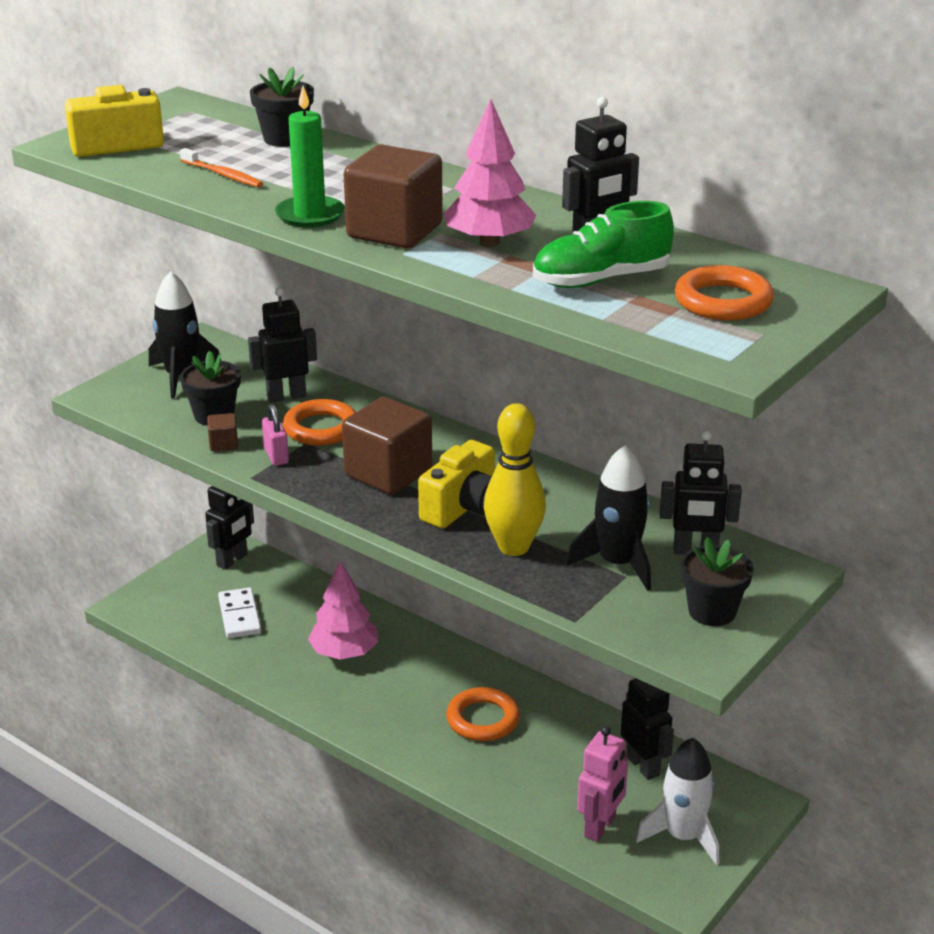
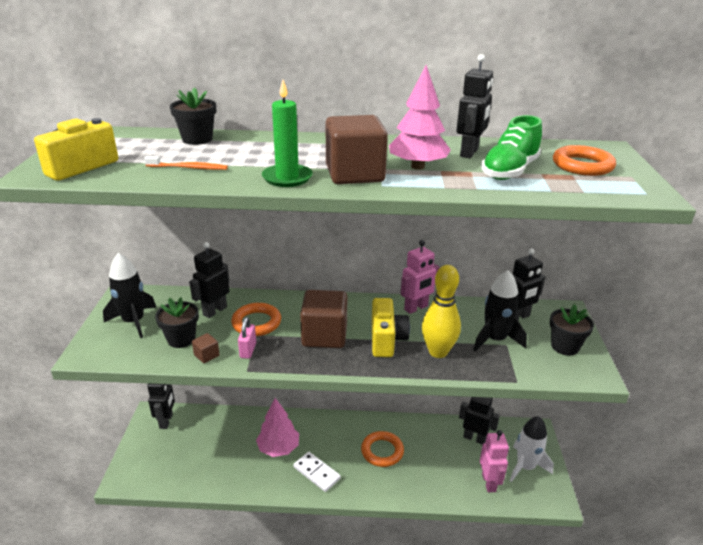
camera: 35 degrees left, 0 degrees up
(240, 616) = (199, 454): white domino -> white domino (316, 473)
(276, 456) = (248, 350): pink padlock -> pink padlock turned 60 degrees clockwise
(557, 485) = (416, 308): none -> pink robot

